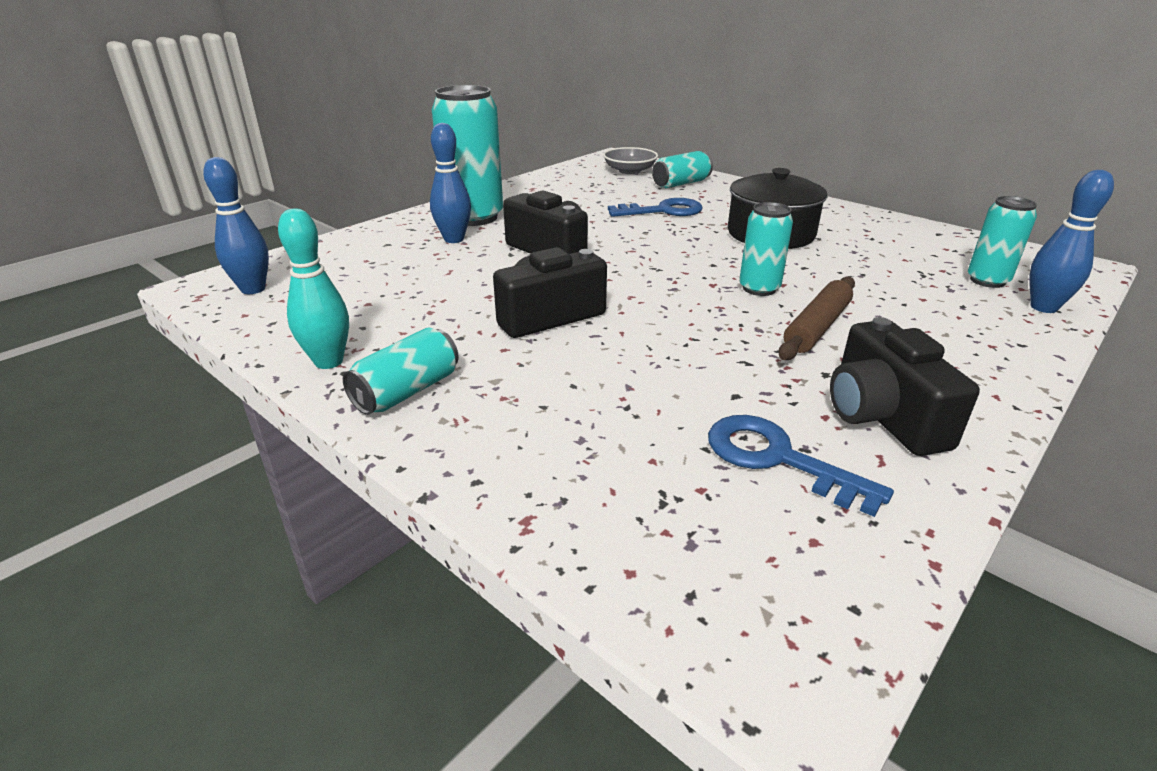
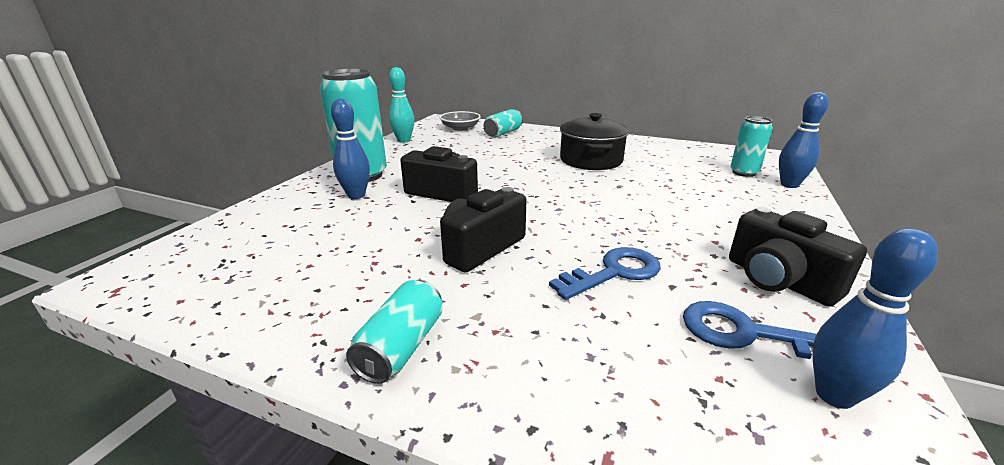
camera: 20 degrees left, 5 degrees down
(253, 289) = (178, 272): blue bowling pin -> blue bowling pin (834, 395)
(329, 361) = (301, 333): turquoise bowling pin -> turquoise bowling pin (404, 140)
(663, 211) = (505, 153): blue key -> blue key (614, 272)
(759, 288) = (616, 199): turquoise can -> none
(817, 327) = (678, 221): brown rolling pin -> none

